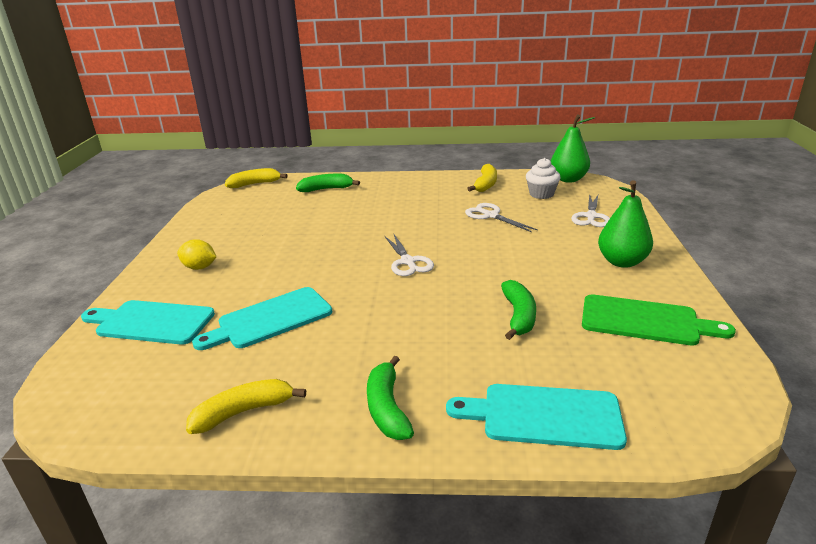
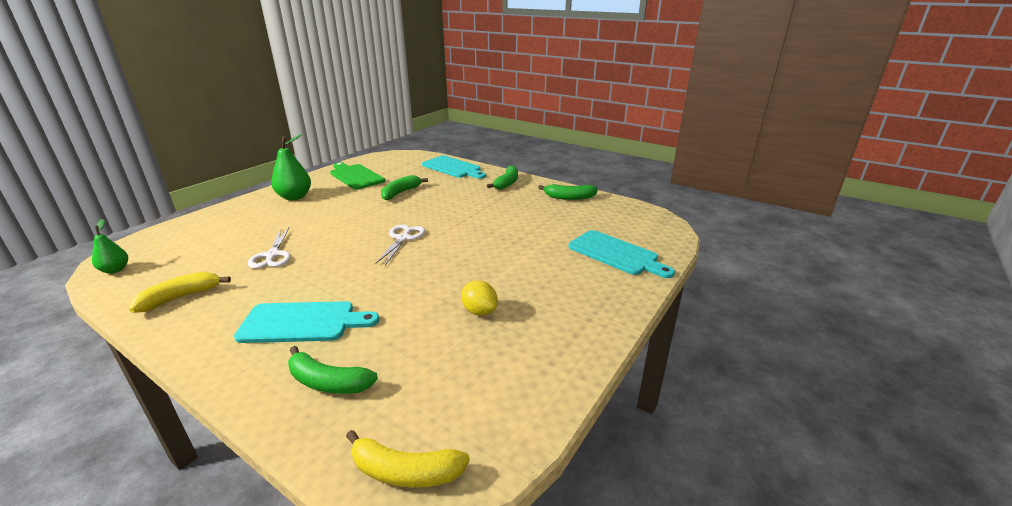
camera: 150 degrees left, 0 degrees up
(199, 267) = (568, 293): yellow lemon -> yellow lemon (479, 311)
(243, 412) = (569, 197): yellow banana -> green banana
(270, 319) = (533, 231): turquoise cutting board -> turquoise cutting board (303, 322)
(541, 194) = (183, 262): white cupcake -> none
(568, 179) = (115, 270): green pear -> green pear, size x0.59
(591, 216) = (222, 227): white scissors -> none

